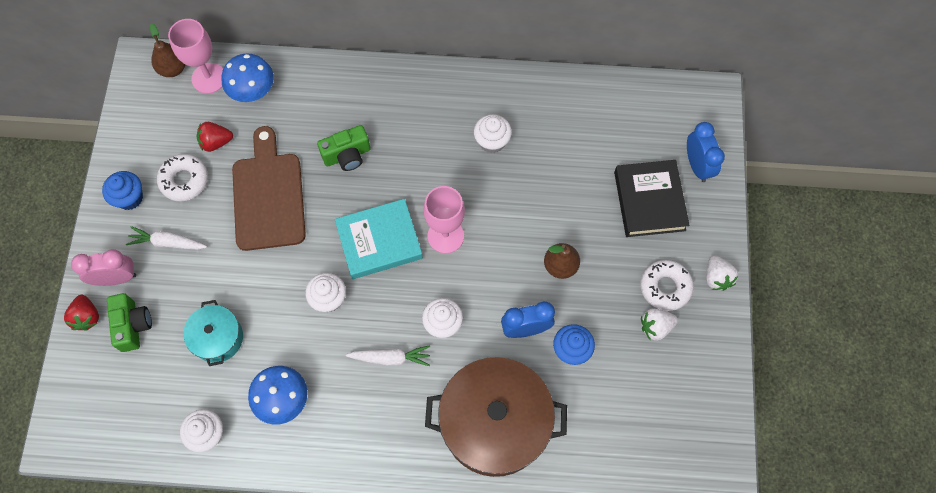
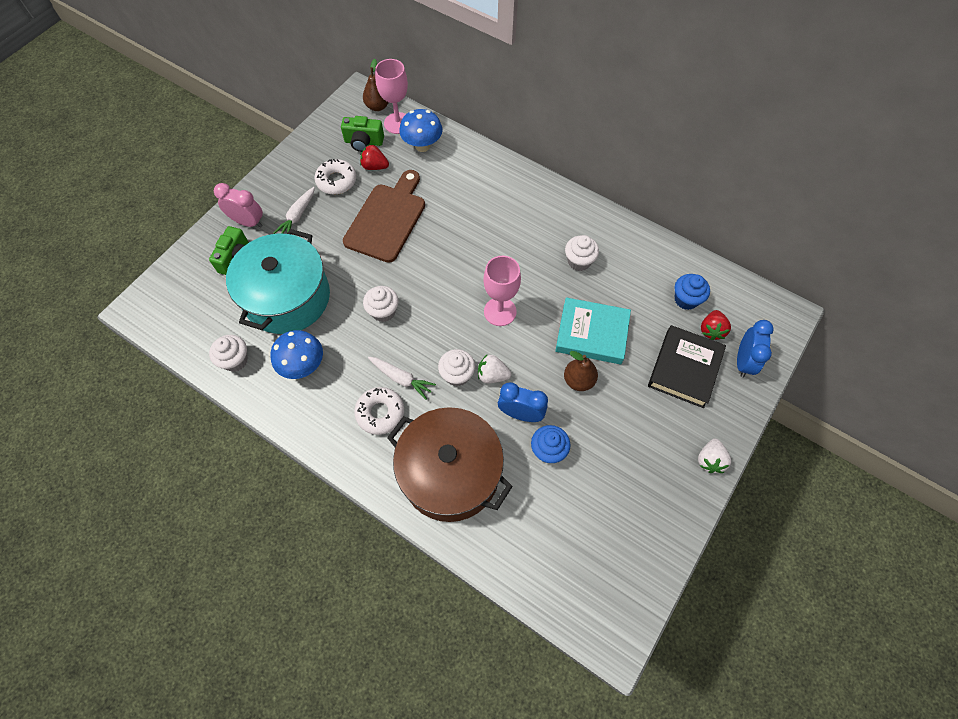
camera: 30 degrees right, 5 degrees down
(87, 317) = (211, 237): red strawberry -> red strawberry (711, 330)
(130, 198) = (292, 175): blue cupcake -> blue cupcake (686, 299)
(167, 242) = (297, 216): white carrot -> white carrot turned 105 degrees counterclockwise
(218, 338) = (287, 297): turquoise pot -> turquoise pot, size x1.99
(347, 155) = (462, 219): green camera -> green camera (364, 142)
(379, 241) = (447, 290): turquoise book -> turquoise book (592, 333)
(655, 327) = (631, 471): white strawberry -> white strawberry (492, 375)
(665, 287) = (658, 443): white donut -> white donut (380, 413)

